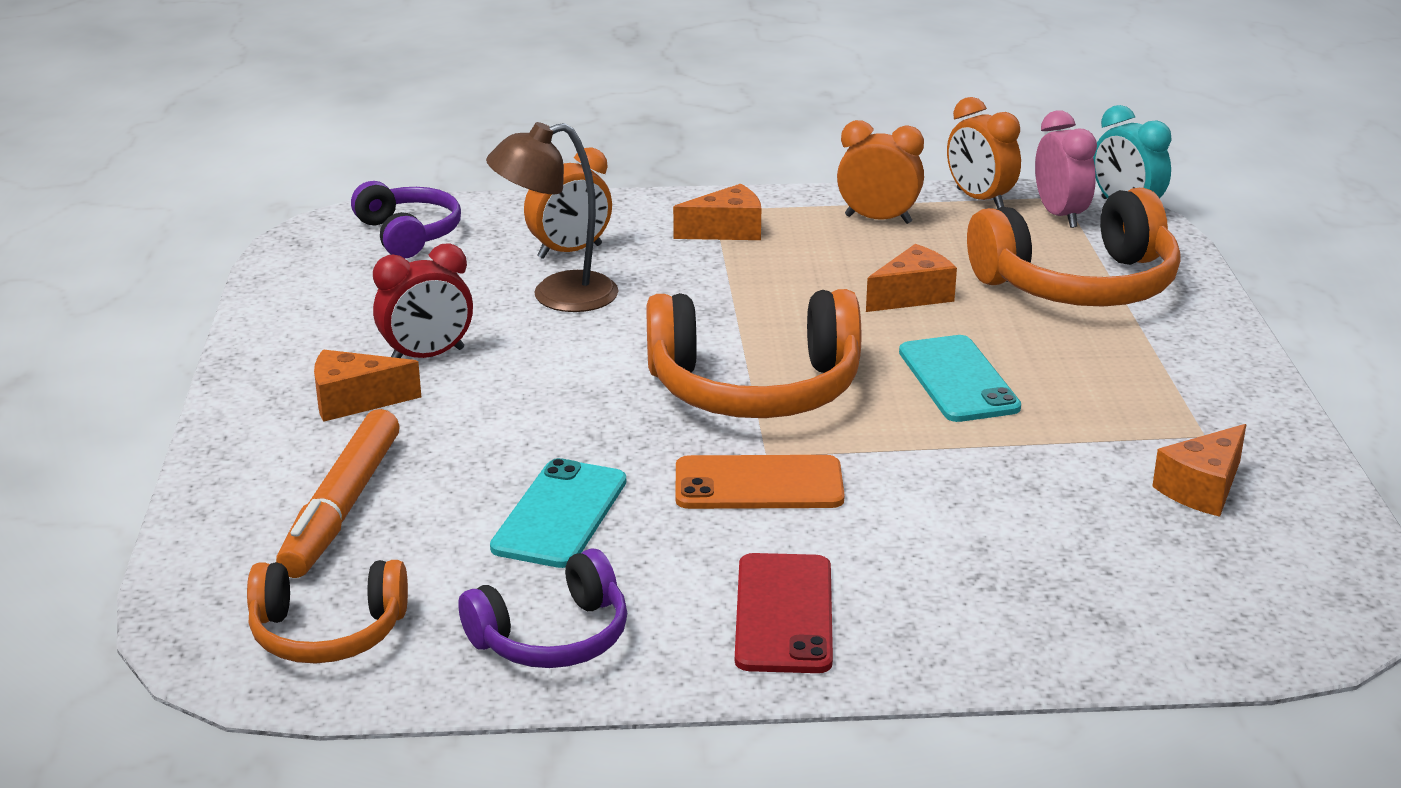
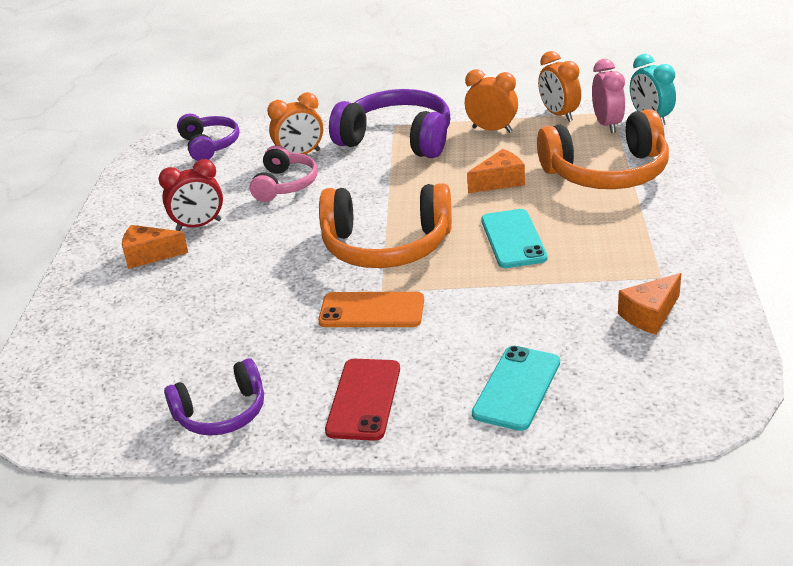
camera: 10 degrees right, 5 degrees up
(327, 632) = (93, 407): orange headphones -> none
(342, 507) = (124, 325): orange marker -> none
(557, 296) = (285, 185): brown lamp -> pink headphones
(560, 514) = (248, 330): turquoise phone -> turquoise phone (517, 388)
(727, 231) = (397, 139): orange cheese -> purple headphones

